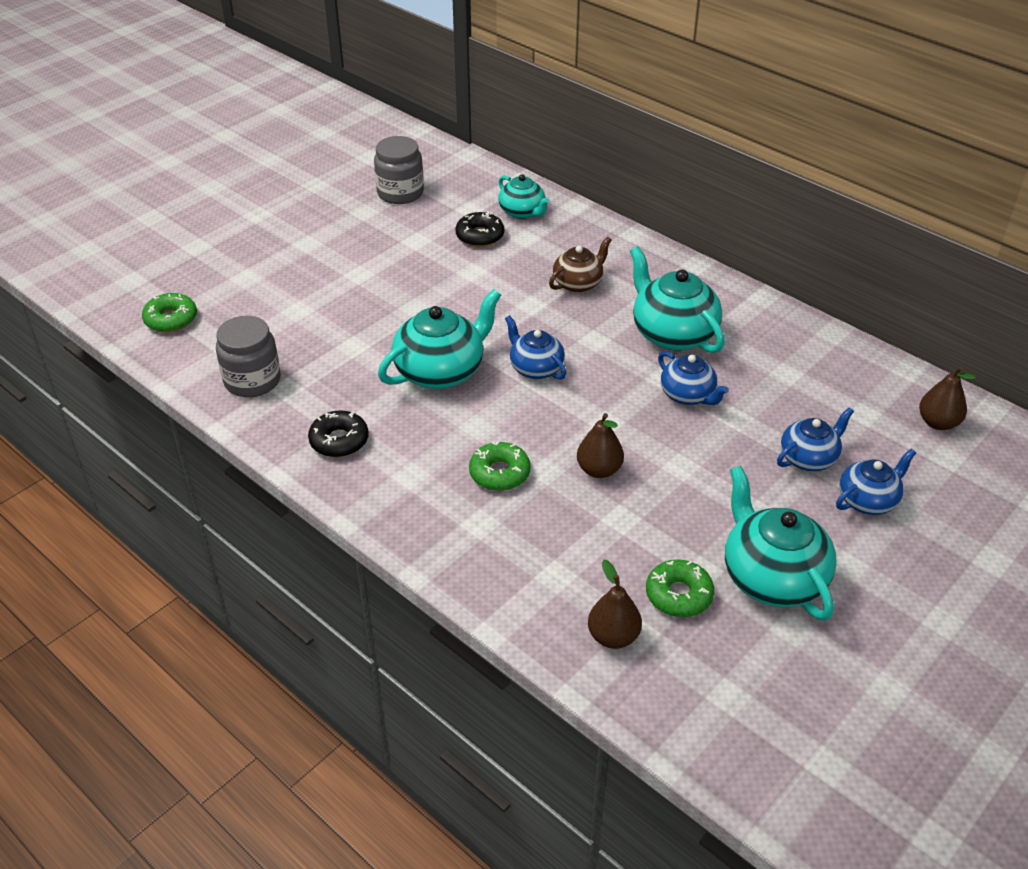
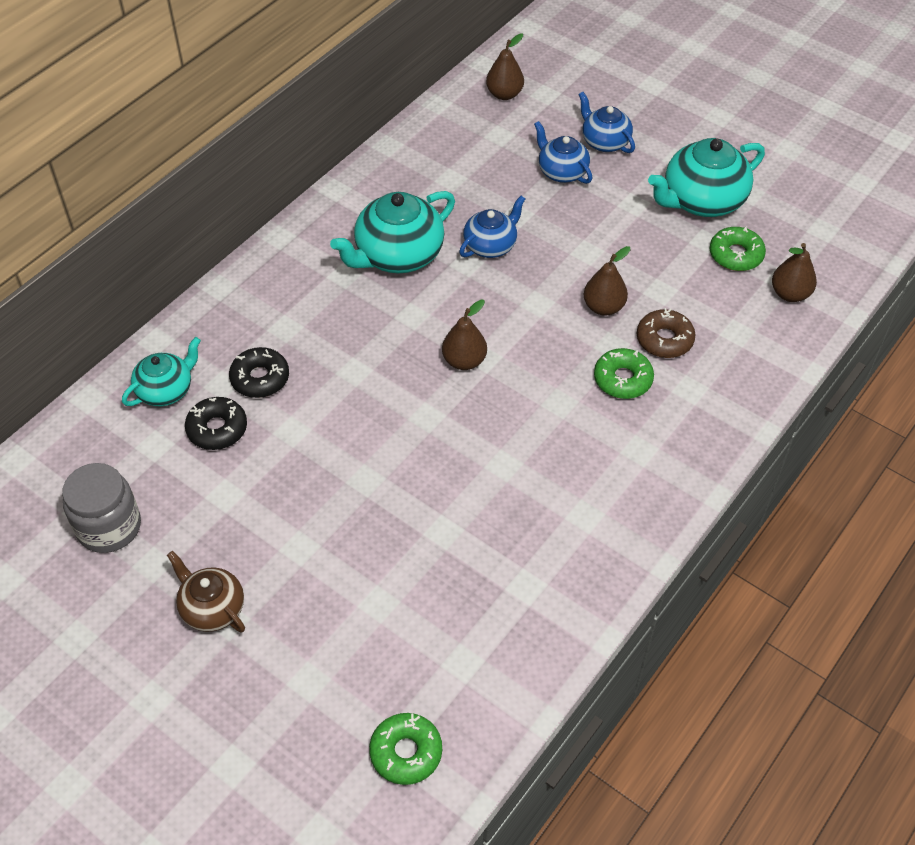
camera: 95 degrees left, 10 degrees up
(252, 380) = (517, 625): grey jar -> none
(339, 441) = (602, 519): black donut -> black donut (260, 378)
(441, 371) = (478, 441): turquoise teapot -> none
(535, 368) = (464, 361): blue teapot -> brown pear
(550, 512) = (664, 339): none -> brown donut
(578, 283) = (314, 331): brown teapot -> brown teapot (212, 608)

